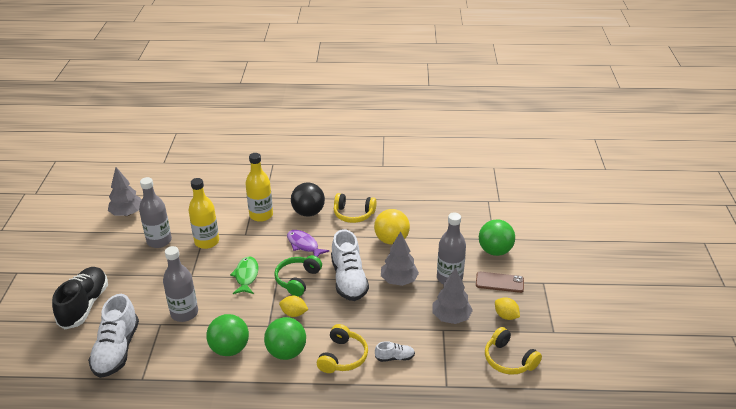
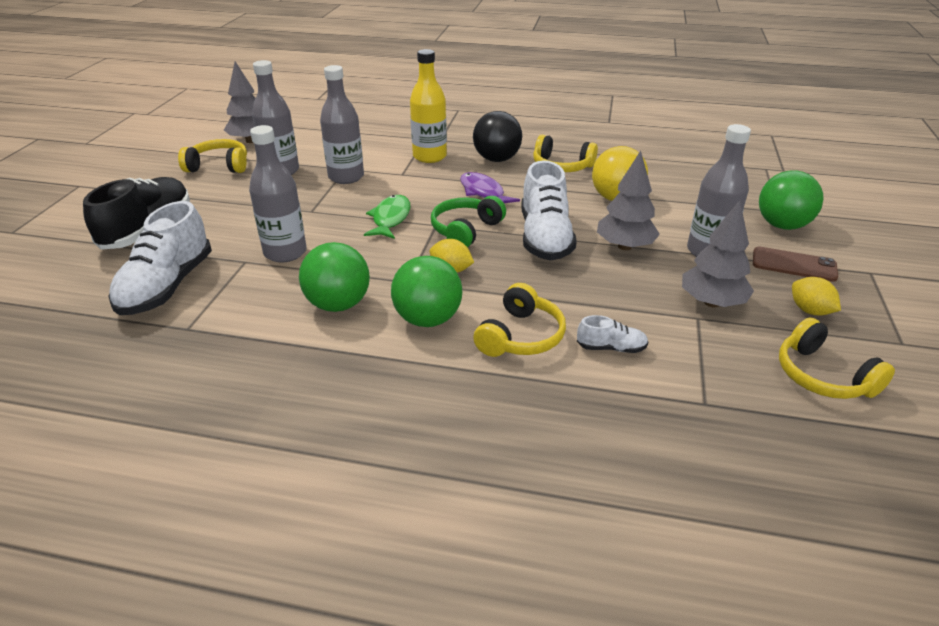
camera: 10 degrees right, 0 degrees up
(112, 242) = (219, 166): none -> yellow headphones
(207, 242) = (346, 177): yellow bottle -> grey bottle

